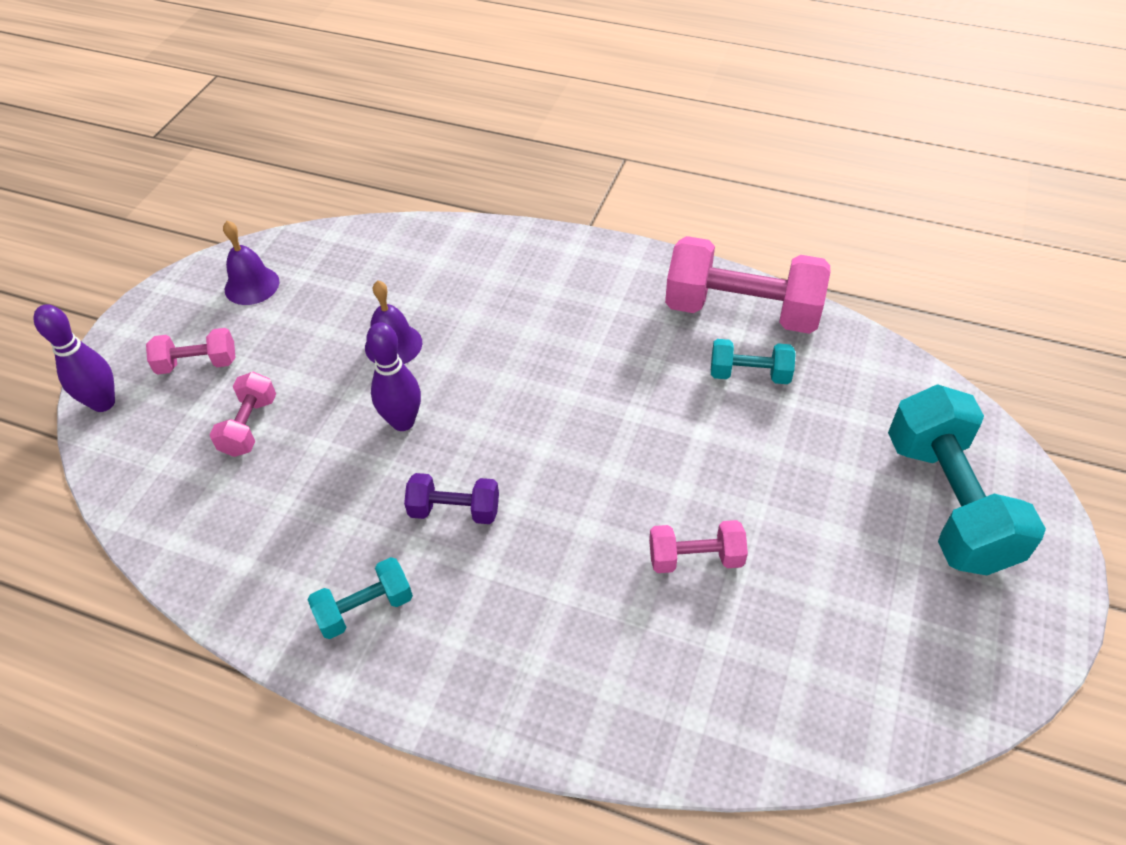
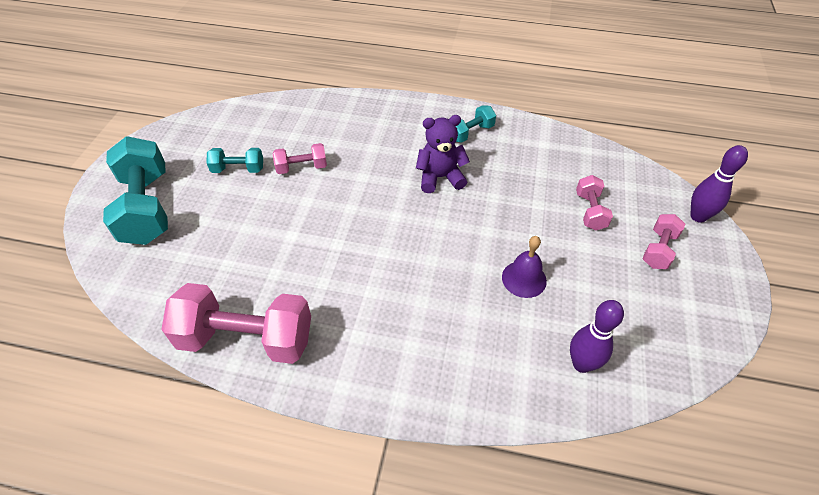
camera: 170 degrees right, 0 degrees up
(197, 364) = (658, 250): pink dumbbell -> pink dumbbell turned 45 degrees counterclockwise
(252, 285) = (671, 323): purple bell -> none
(403, 422) = (491, 223): purple bowling pin -> purple bowling pin (582, 364)
(454, 510) = (440, 177): purple dumbbell -> purple teddy bear
(749, 374) = (251, 280): turquoise dumbbell -> turquoise dumbbell (238, 169)

